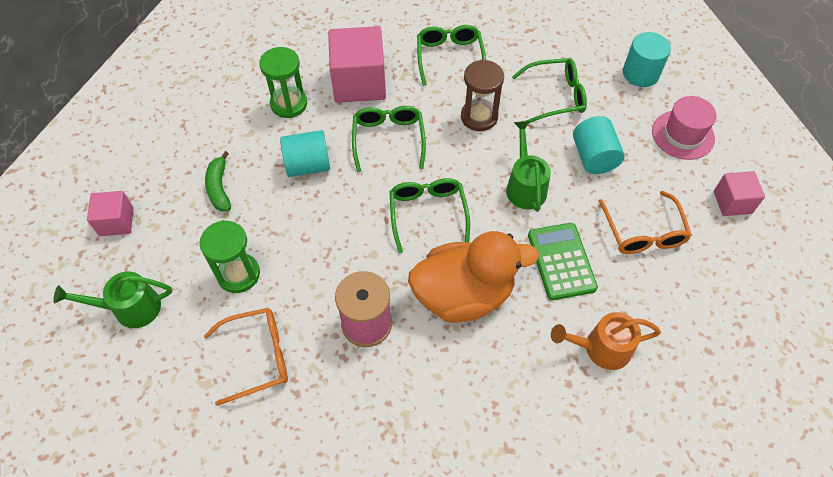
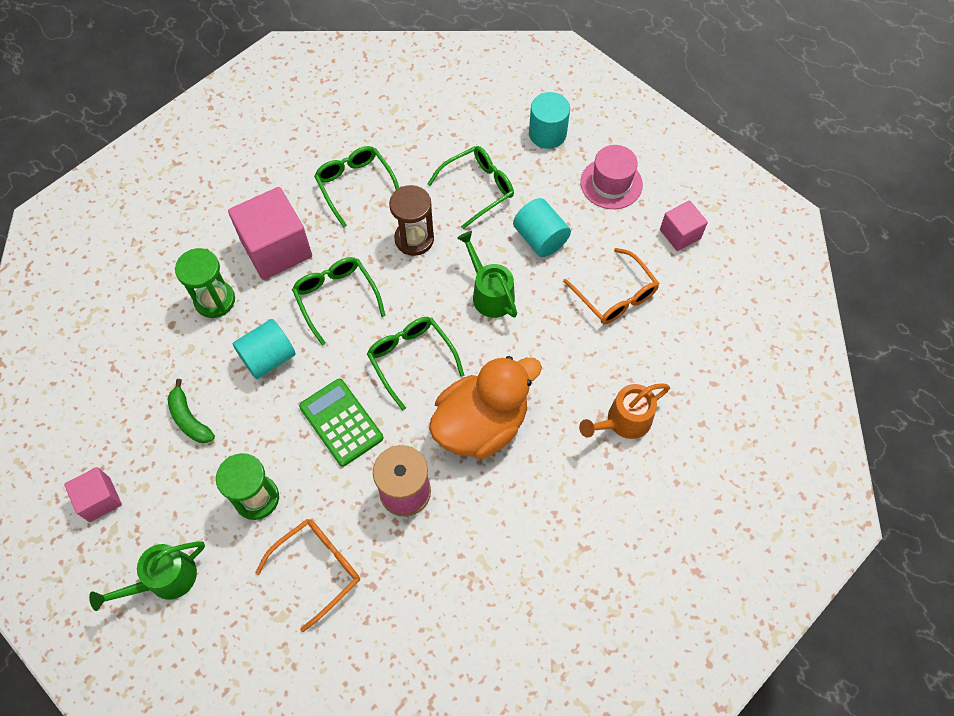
camera: 25 degrees left, 5 degrees up
(561, 261) = (555, 354): green calculator -> green calculator (341, 422)

